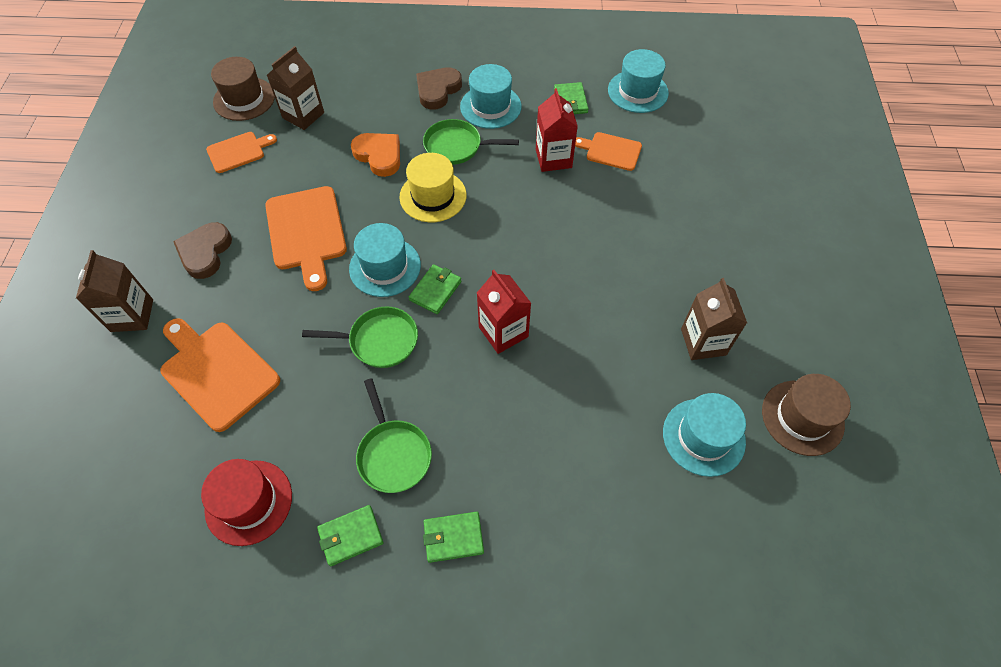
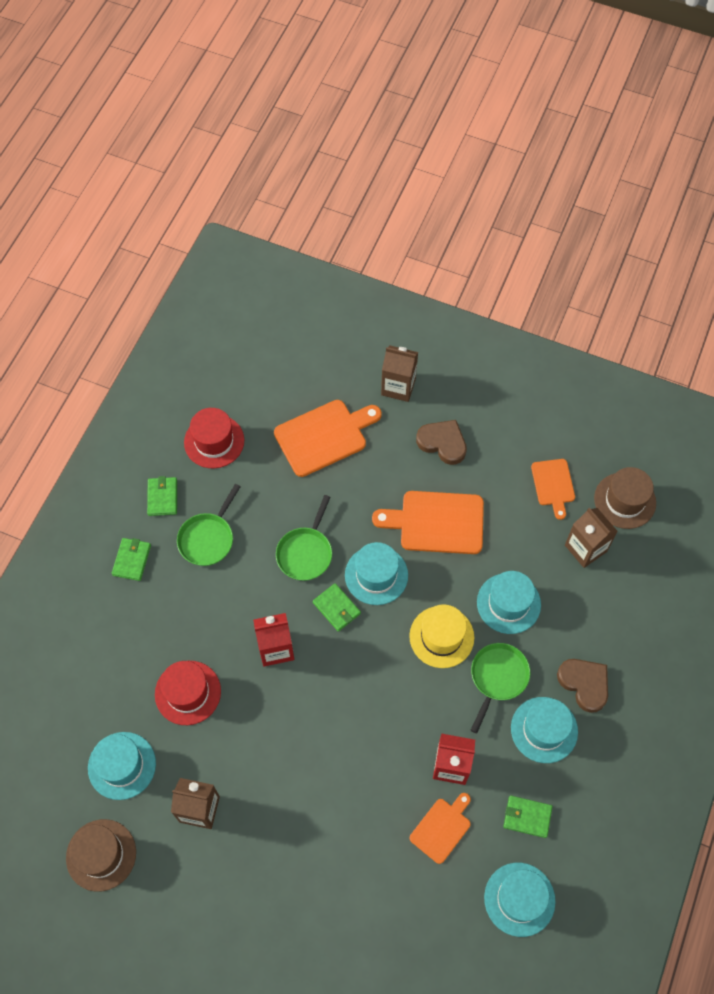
camera: 110 degrees right, 5 degrees up
(379, 156) = (508, 603): orange heart -> turquoise hat
(393, 454) = (208, 538): green pan -> green pan turned 60 degrees counterclockwise
(591, 401) = (188, 692): none -> red hat

